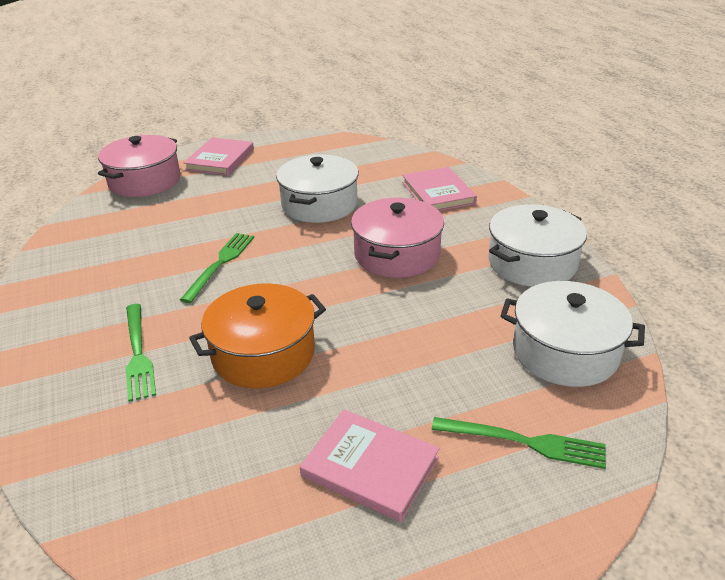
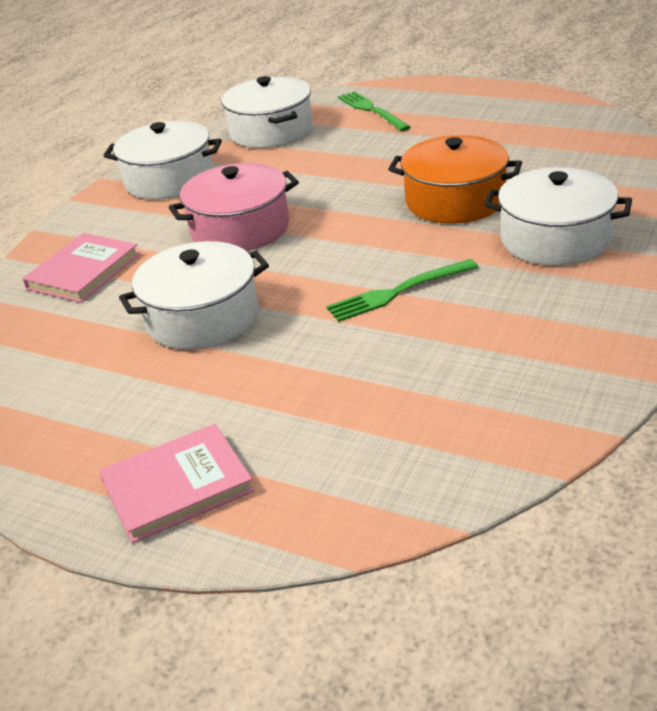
camera: 130 degrees left, 0 degrees up
(138, 354) = (555, 239): green fork -> white pot
(145, 181) = (337, 500): pink pot -> none
(370, 467) = (466, 128): pink book -> none

